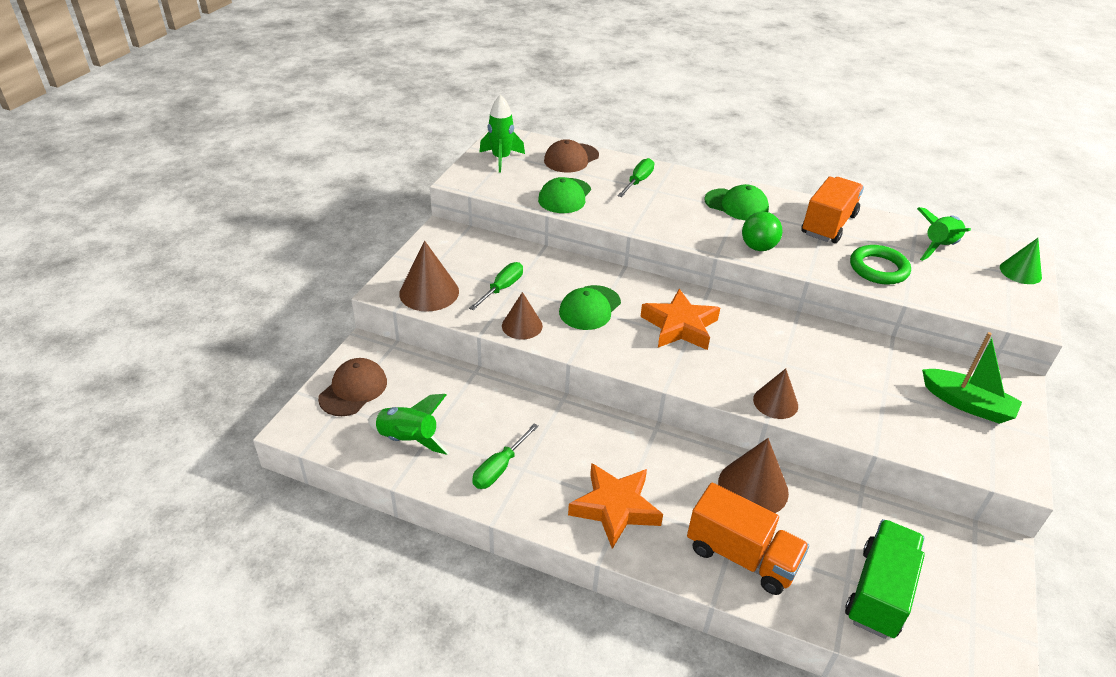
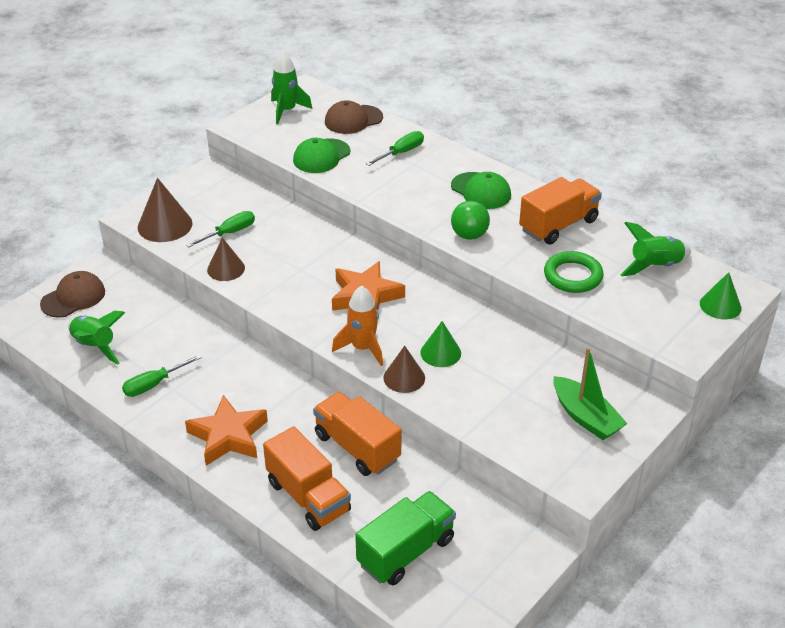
camera: 20 degrees right, 0 degrees up
(589, 308) = (295, 264): green cap -> none
(714, 380) = (363, 348): none -> orange rocket
(753, 487) = (357, 447): brown cone -> orange truck
(791, 369) = (440, 353): none -> green cone

